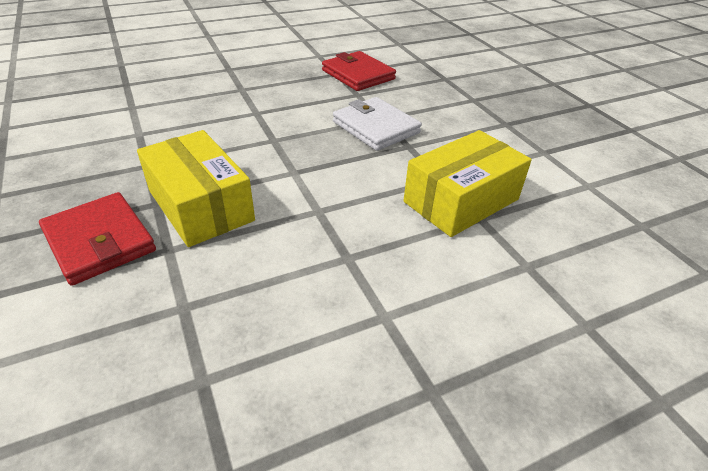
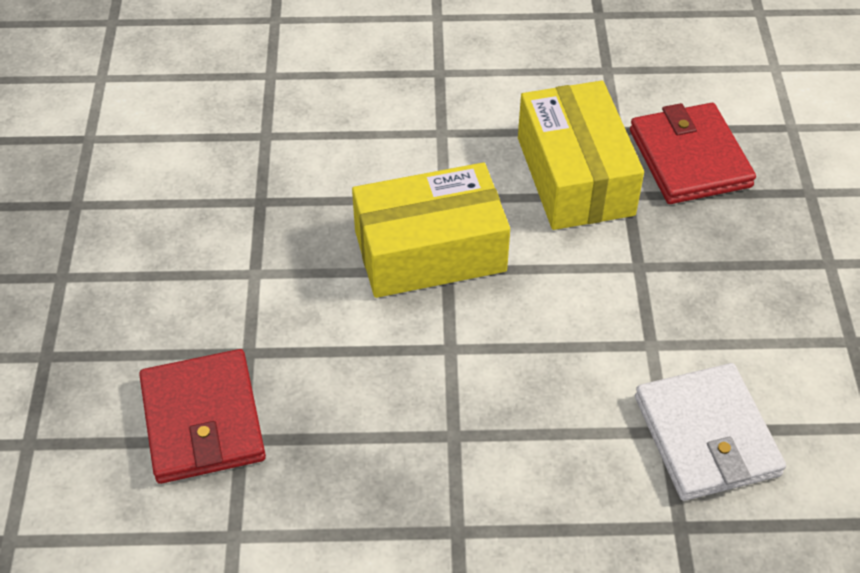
camera: 155 degrees left, 10 degrees up
(376, 127) = (278, 252): white wallet -> white wallet (706, 436)
(461, 200) = (270, 99): yellow box -> yellow box (430, 251)

